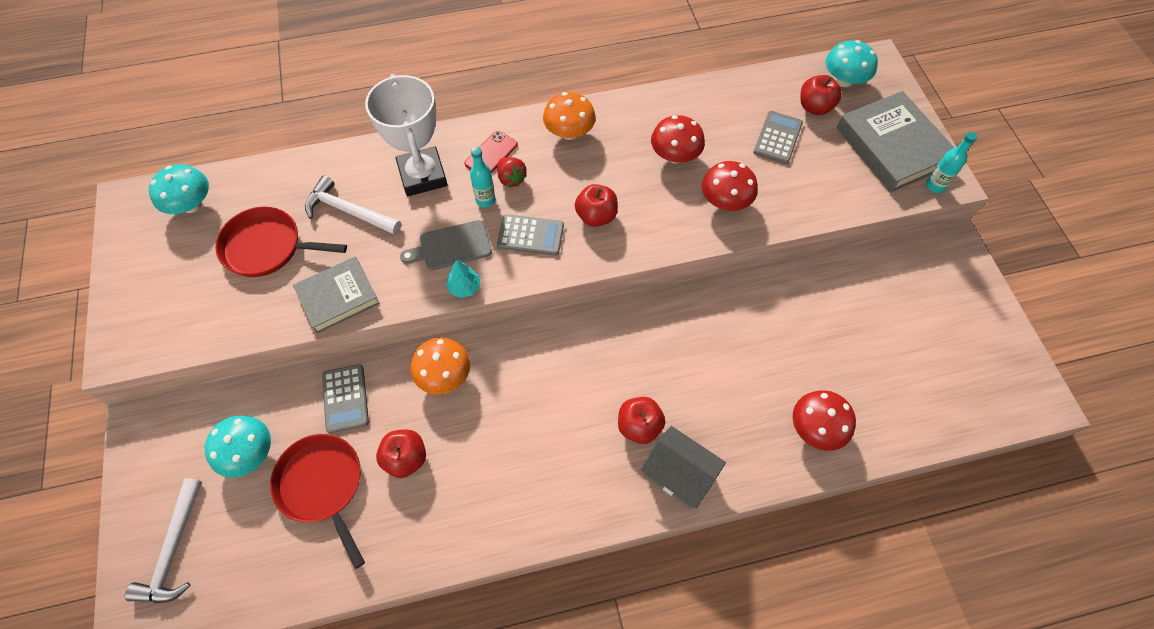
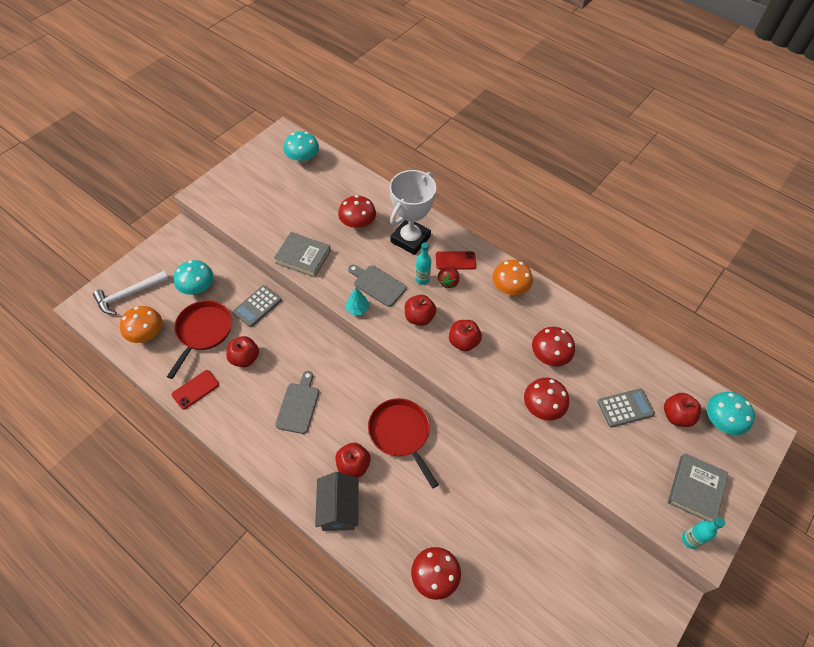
camera: 50 degrees right, 5 degrees down
(267, 247) = (306, 206): red pan -> red pan (401, 434)
(349, 211) = (357, 223): white hammer -> red mushroom
(399, 545) = (195, 389): none -> red phone
(444, 375) = (306, 342): orange mushroom -> orange mushroom (146, 334)
(520, 436) = (298, 405): none -> grey cutting board
(530, 235) = (419, 317): grey calculator -> red apple
(892, 147) = (695, 489): grey book -> grey book, size x0.66

